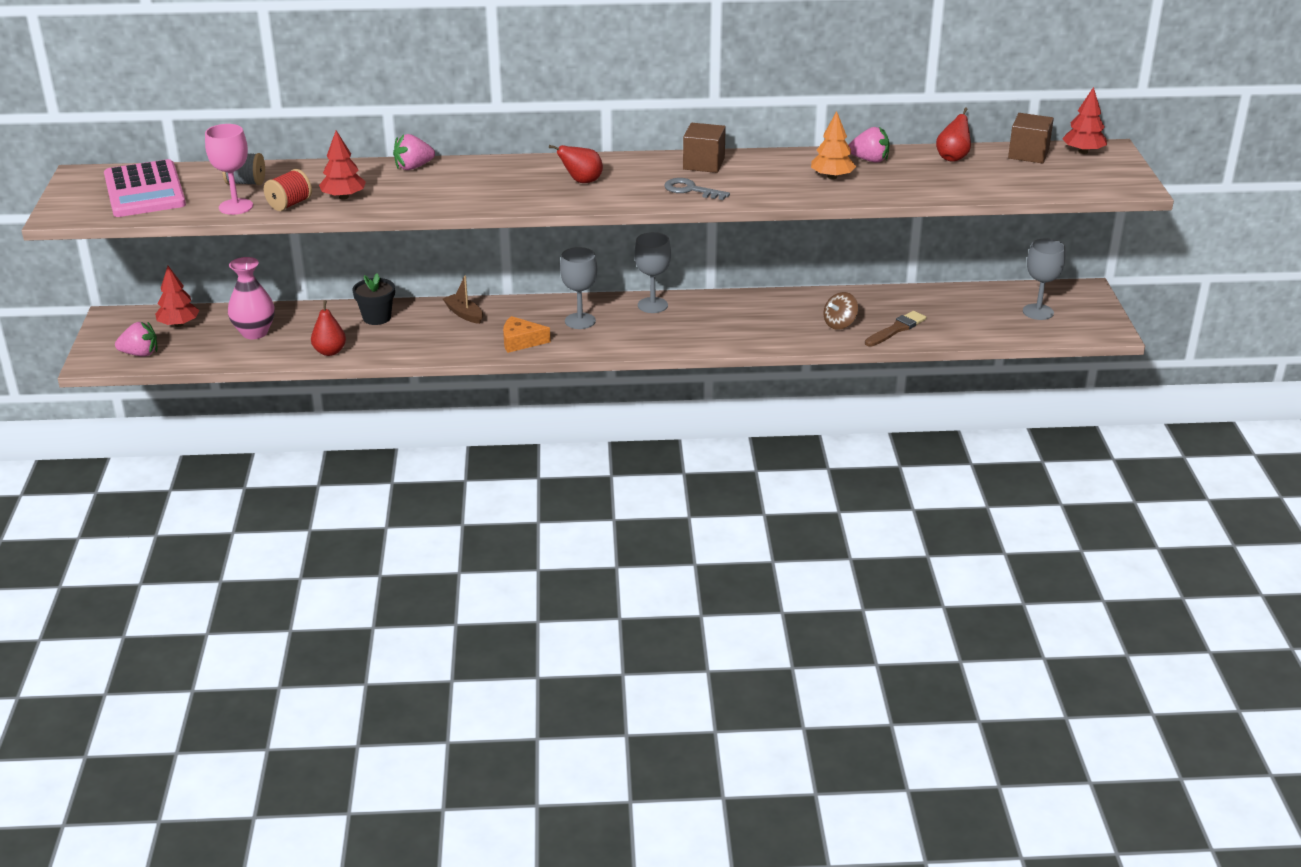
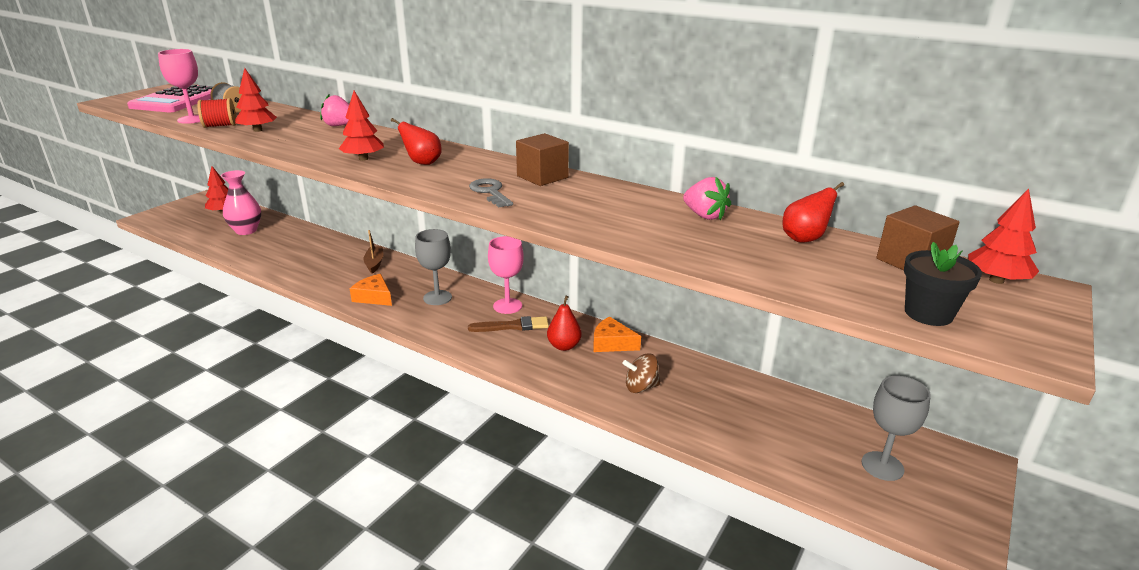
camera: 35 degrees right, 5 degrees down
(140, 354) = (173, 221): pink strawberry -> none
(330, 352) = (258, 258): red pear -> red pear (564, 346)
(377, 318) = (322, 246): black flower pot -> black flower pot (928, 314)
(522, 194) = (363, 159): none -> red tree
(652, 305) = (507, 306): grey goblet -> pink goblet
(778, 302) = (612, 343): none -> orange cheese
(832, 177) = (639, 219): orange tree -> none
(896, 329) = (691, 416): brown brush -> brown brush (512, 326)

